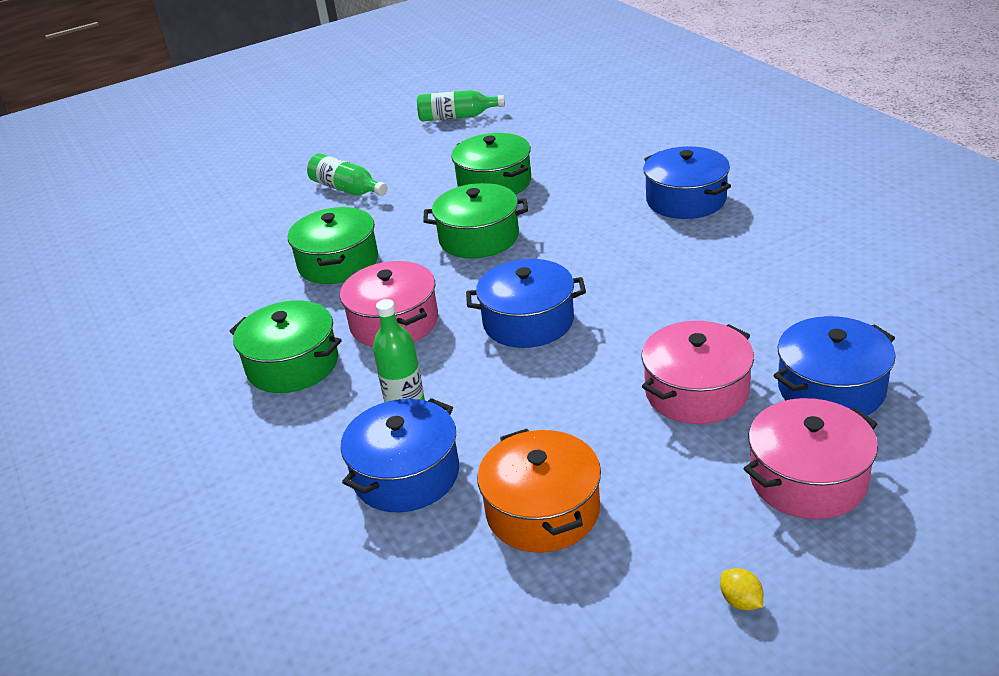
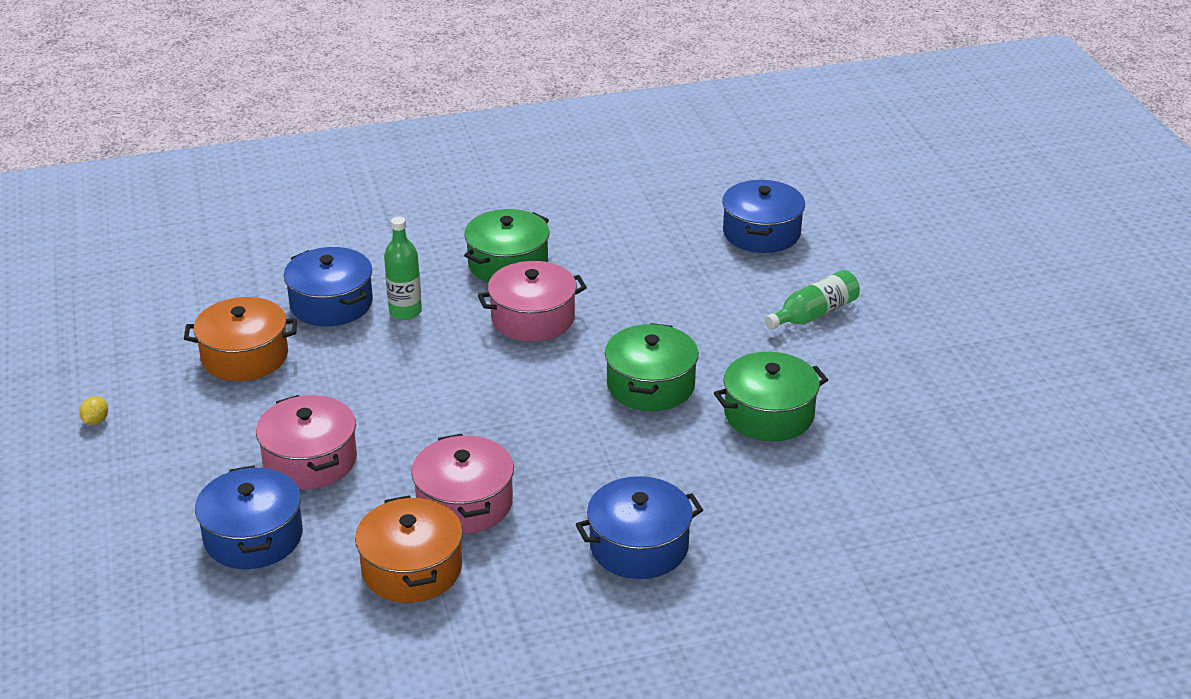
camera: 100 degrees right, 0 degrees up
(338, 262) = (659, 297): green pot -> none
(457, 117) = (972, 413): green bottle -> none
(528, 321) = (479, 390): blue pot -> blue pot (761, 233)
(741, 601) = (96, 421): yellow lemon -> yellow lemon turned 60 degrees counterclockwise
(795, 288) = (411, 569): none -> orange pot
(808, 479) = (168, 487): pink pot -> pink pot (464, 503)

